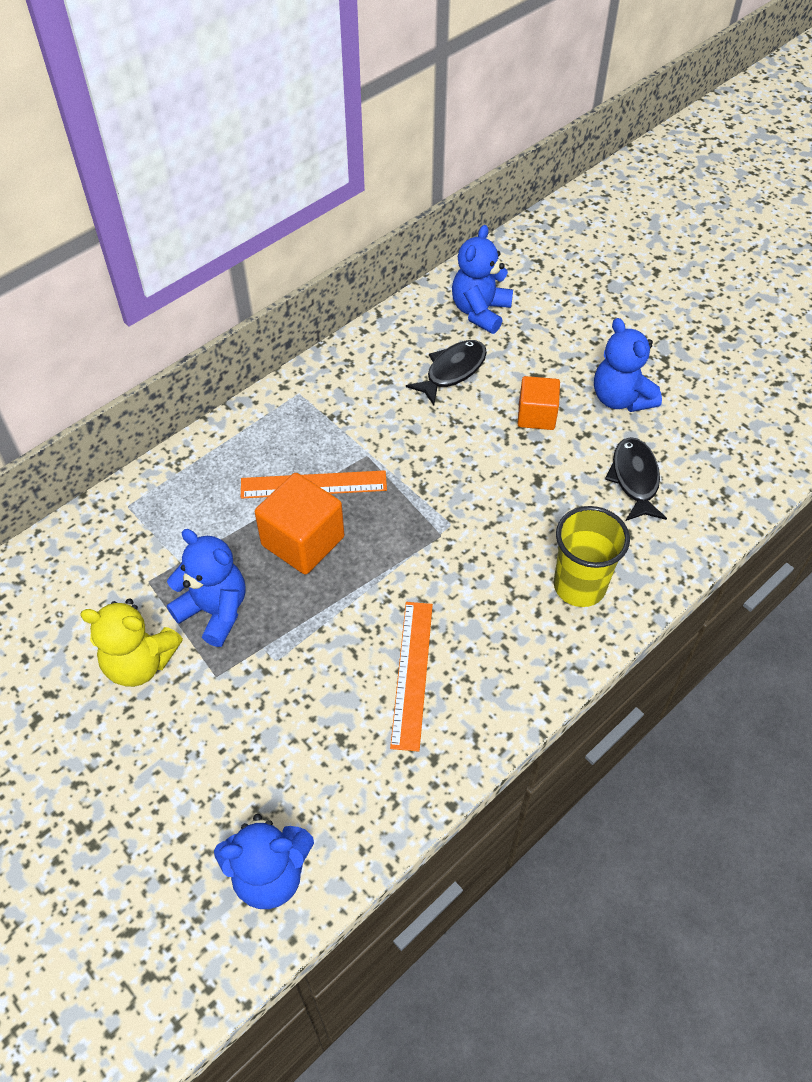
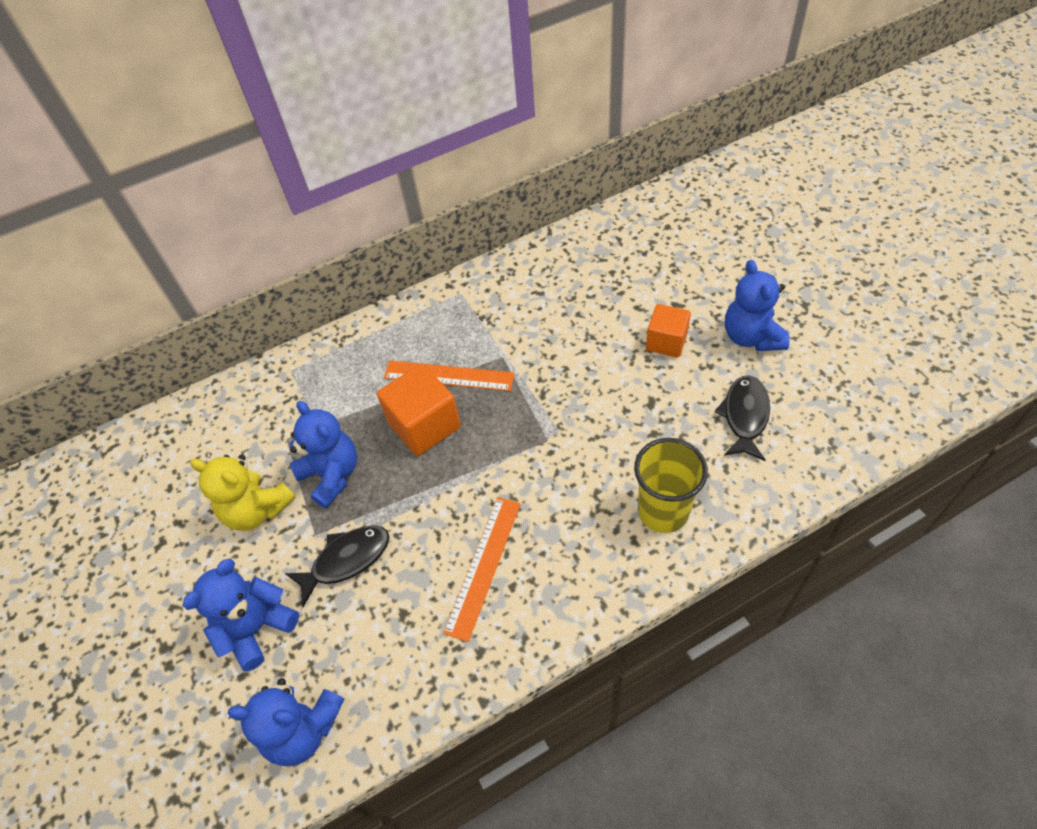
camera: 20 degrees right, 0 degrees up
(452, 371) = (600, 291): black fish -> black fish (346, 560)
(480, 311) = (640, 240): blue teddy bear -> blue teddy bear (257, 628)

